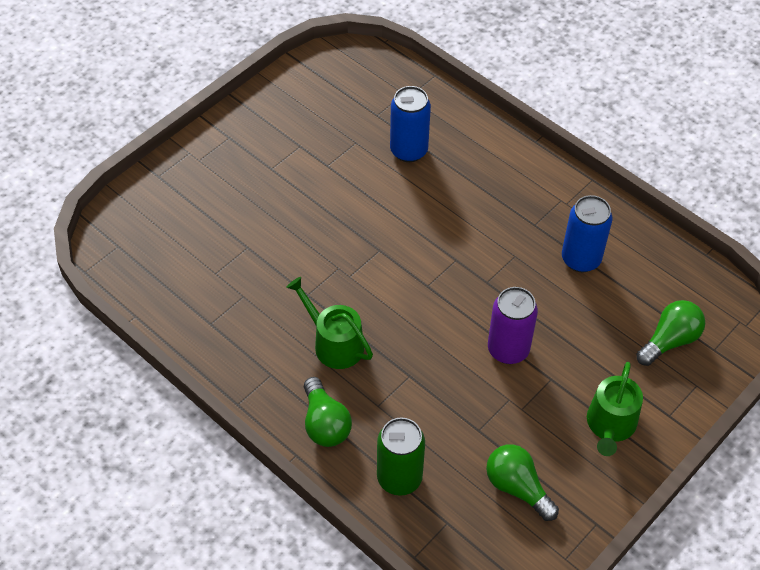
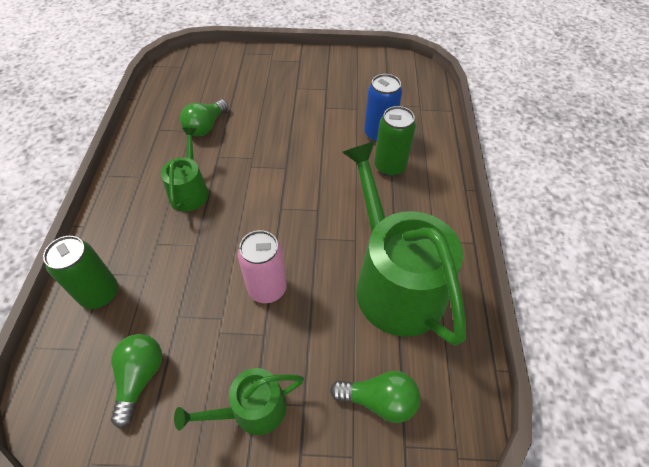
camera: 50 degrees right, 0 degrees up
(325, 423) = (120, 225): green light bulb -> green light bulb (206, 126)
(457, 173) = (389, 167): none -> green can
(508, 349) = (267, 288): purple can -> pink can
(581, 259) = (394, 282): blue can -> green watering can

